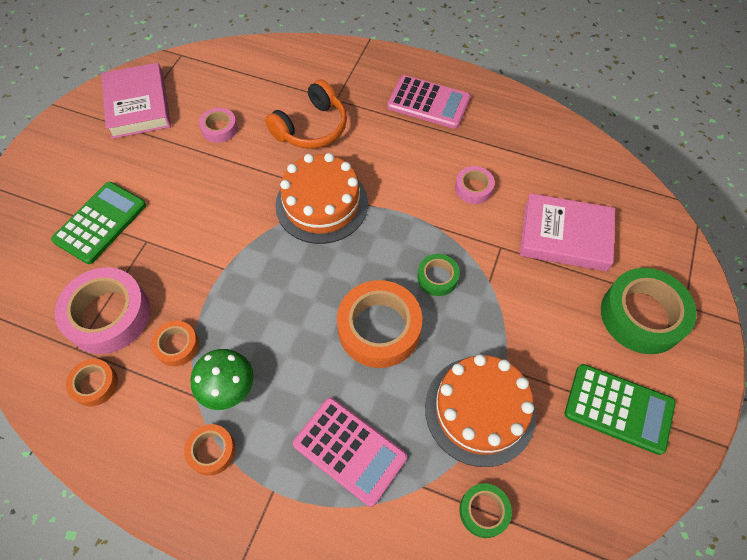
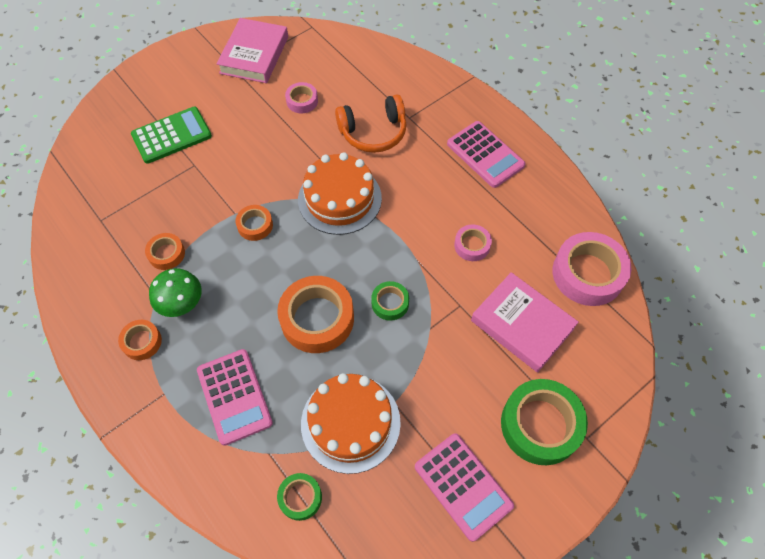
camera: 30 degrees right, 0 degrees up
(95, 384) = (97, 252): orange tape -> orange tape (255, 225)
(108, 315) = (135, 207): pink tape -> pink tape (588, 274)
(618, 408) = (463, 486): green calculator -> pink calculator

